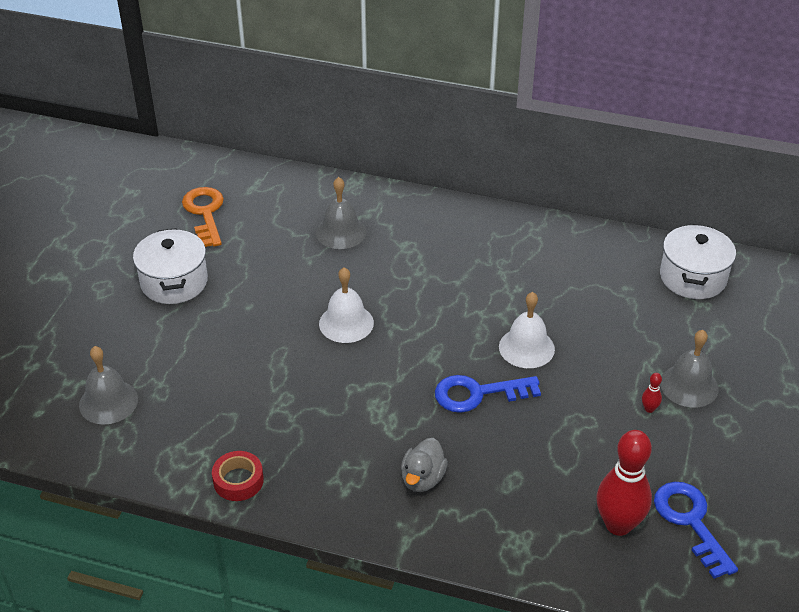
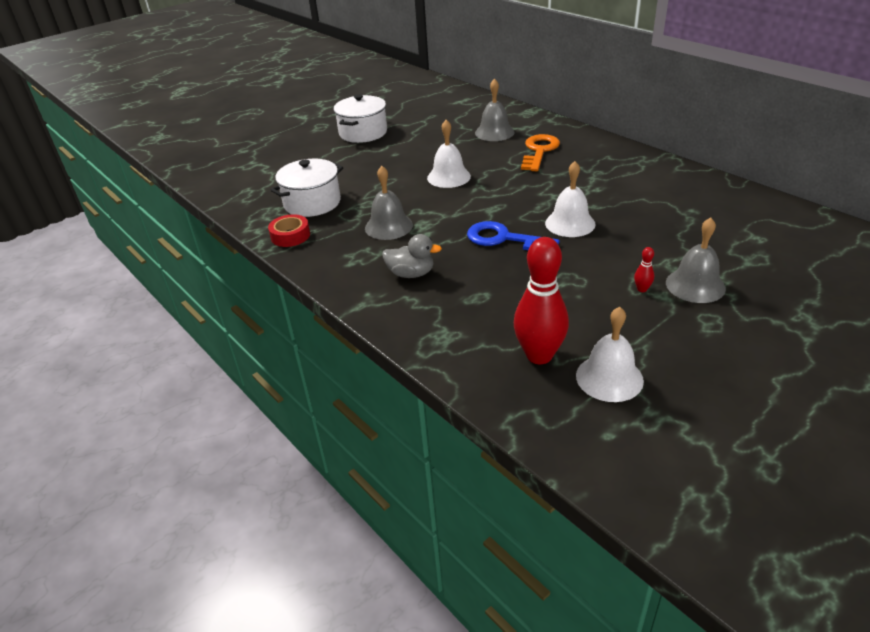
camera: 35 degrees right, 5 degrees down
(108, 402) = (262, 176): grey bell -> grey bell (388, 226)
(205, 213) = (417, 107): orange key -> orange key (539, 151)
(422, 479) = (411, 274): grey duck -> grey duck turned 135 degrees counterclockwise
(690, 522) = (609, 378): blue key -> white bell
(693, 277) = (763, 218): white pot -> white pot (312, 203)

